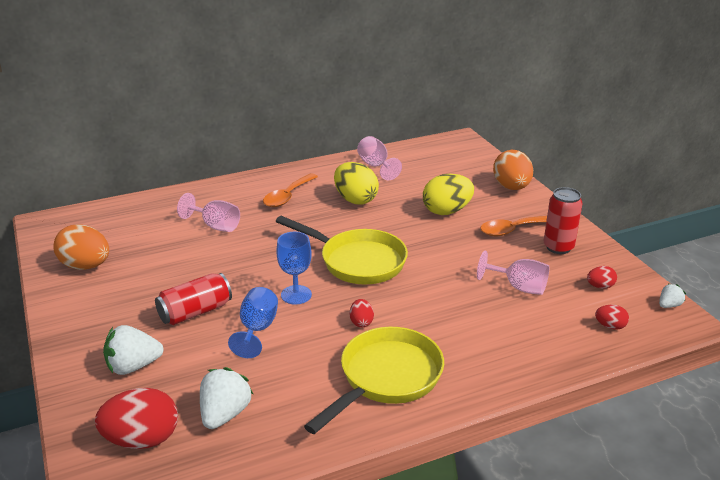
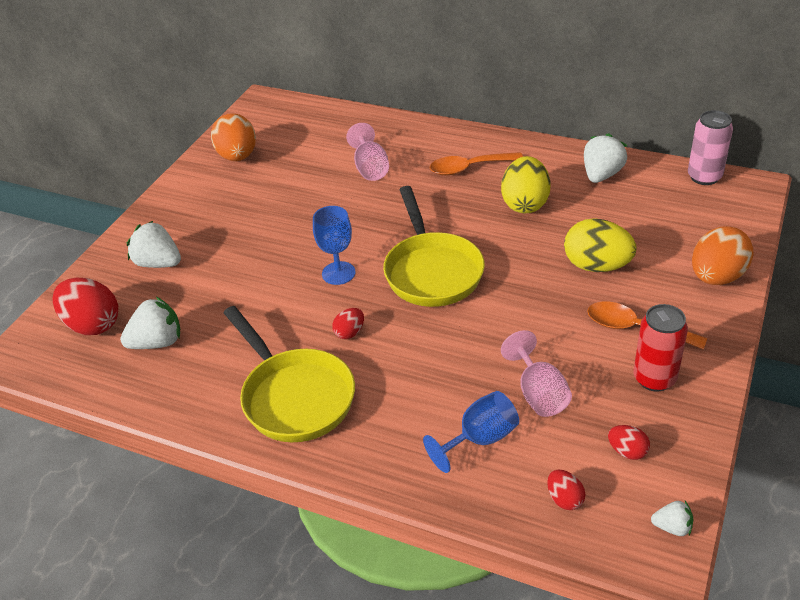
camera: 50 degrees right, 10 degrees up
(195, 312) = (251, 242): red can -> none
(257, 329) = (269, 286): blue goblet -> blue goblet (480, 439)
(376, 166) = (601, 175): pink goblet -> white strawberry
(386, 378) = (294, 396): yellow pan -> yellow pan turned 60 degrees clockwise
(431, 144) = (704, 177): none -> pink can

